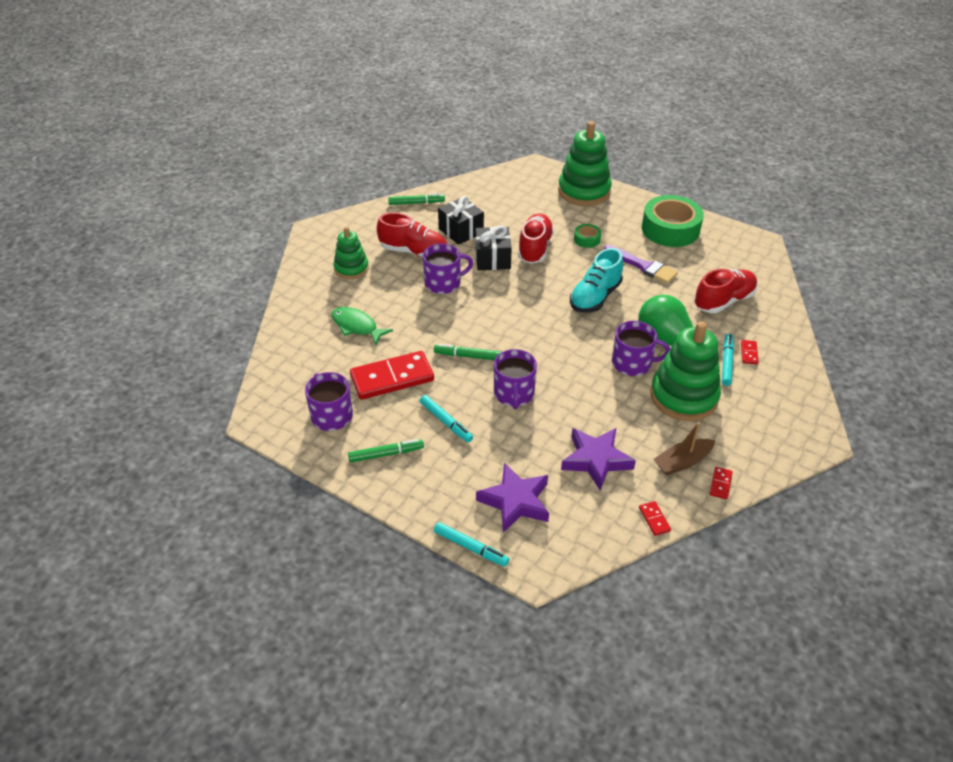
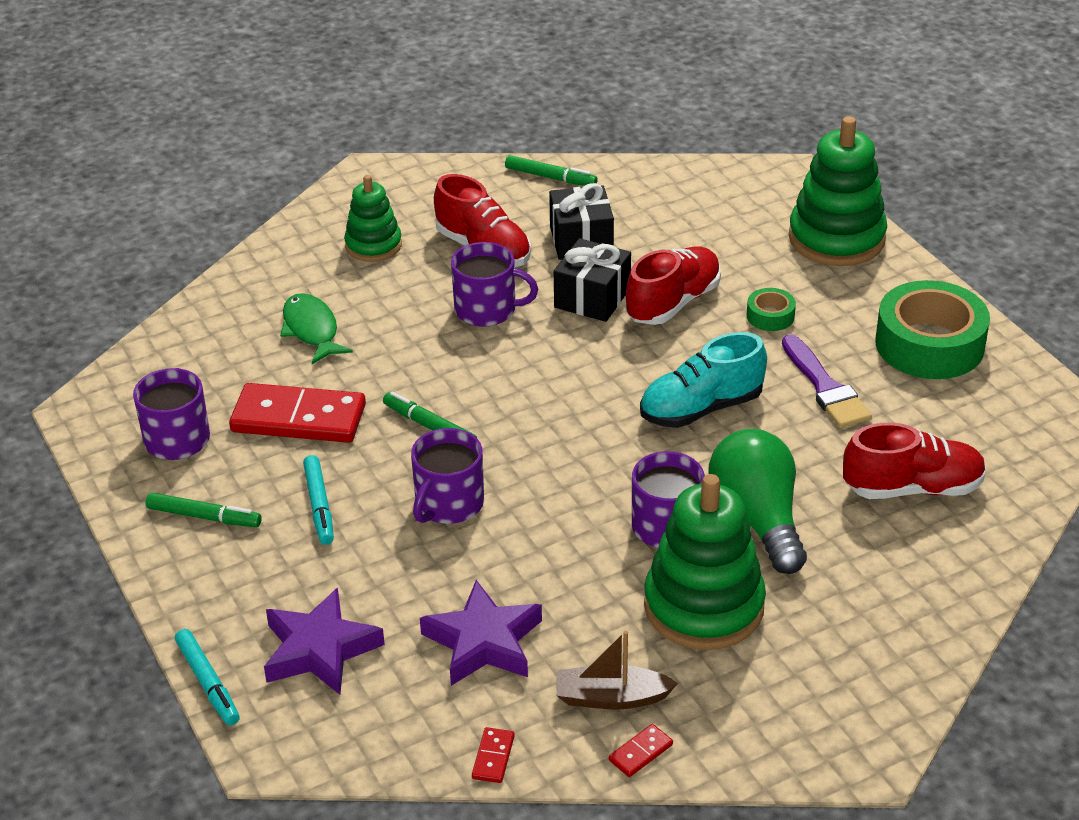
camera: 30 degrees right, 5 degrees down
(726, 362) = (824, 583): turquoise marker -> none
(749, 353) = (877, 583): red domino -> none

